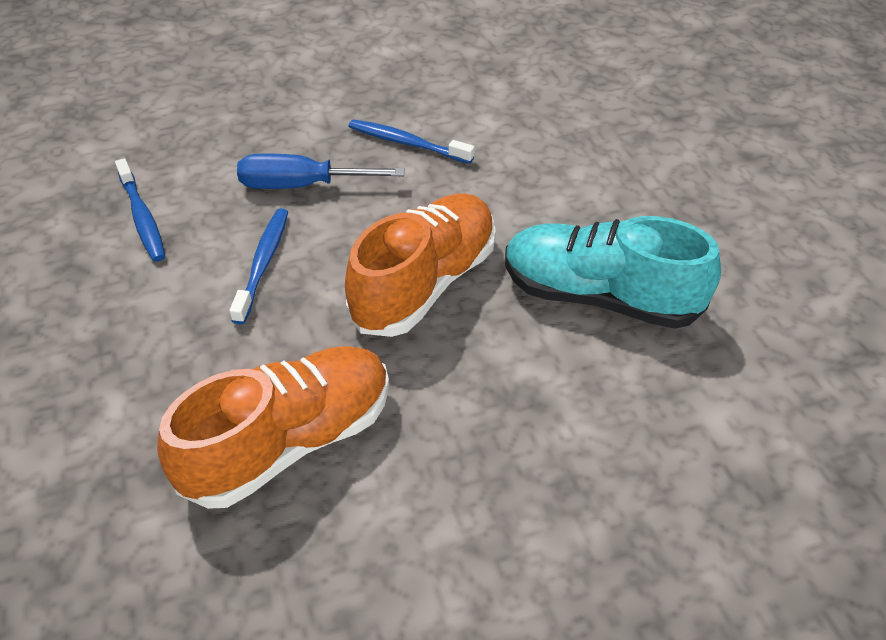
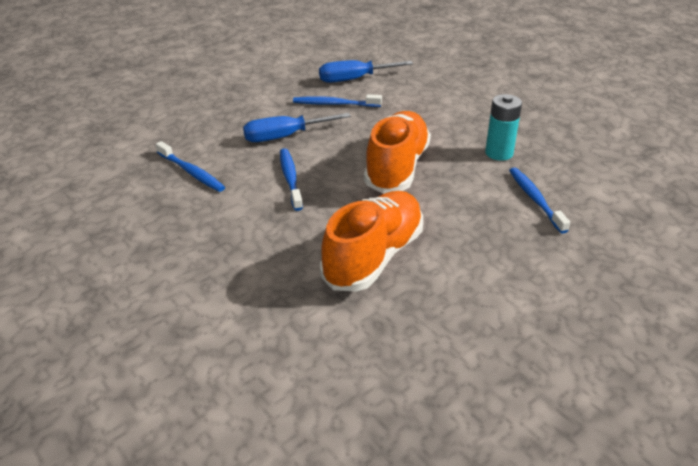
camera: 20 degrees left, 10 degrees down
(463, 104) = (354, 79): none -> blue screwdriver
(599, 296) = (499, 153): turquoise shoe -> turquoise battery
(603, 405) = (535, 199): none -> blue toothbrush

